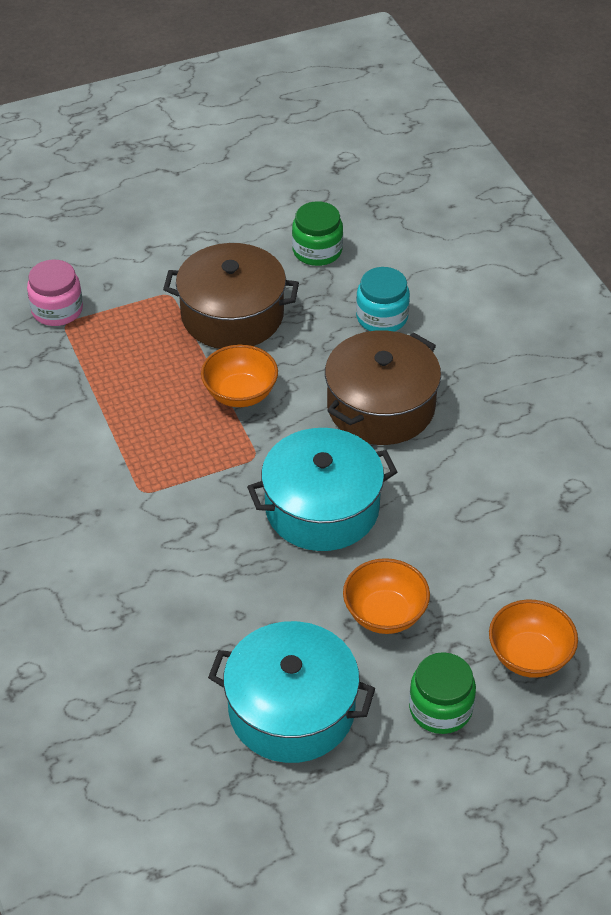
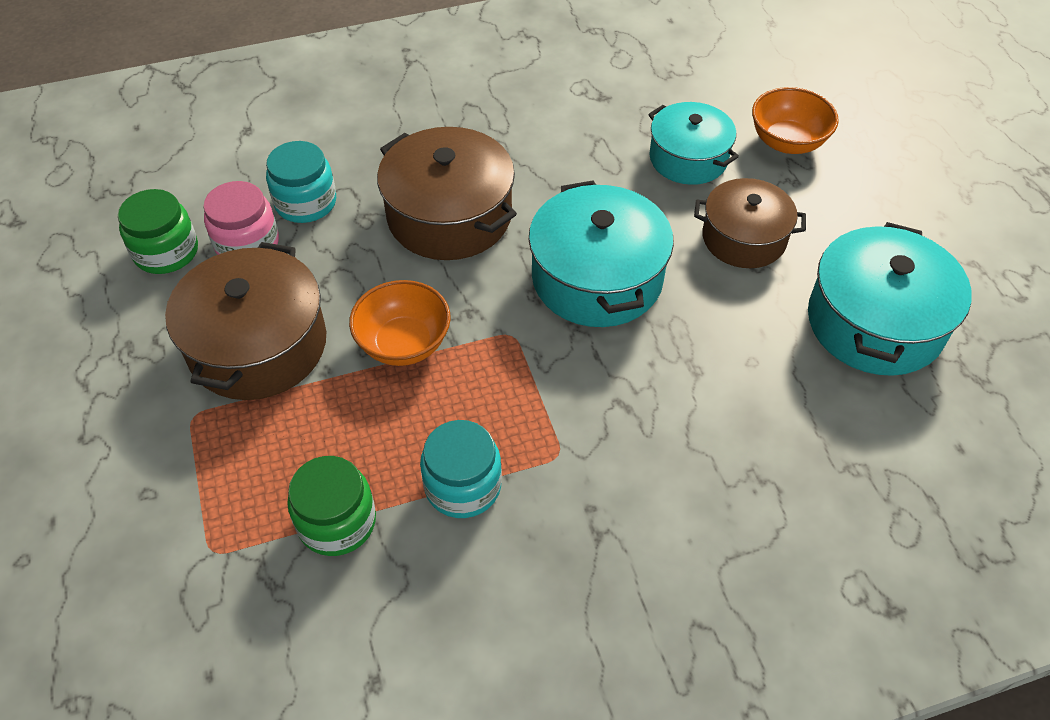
camera: 85 degrees left, 5 degrees up
(57, 310) = (178, 563): pink jar -> pink jar (247, 244)
(115, 440) = (463, 486): none -> turquoise jar
(385, 614) = (744, 238): orange bowl -> brown pot
(440, 708) = (855, 208): green jar -> green jar (337, 522)
(487, 573) = (688, 158): none -> turquoise pot

